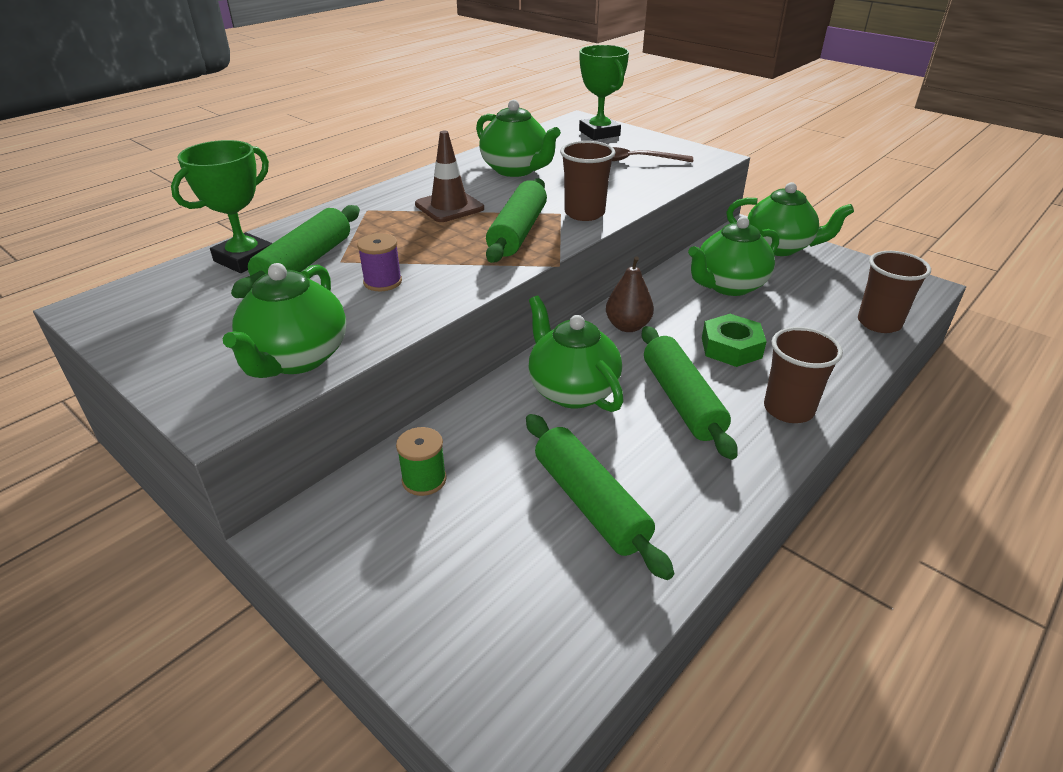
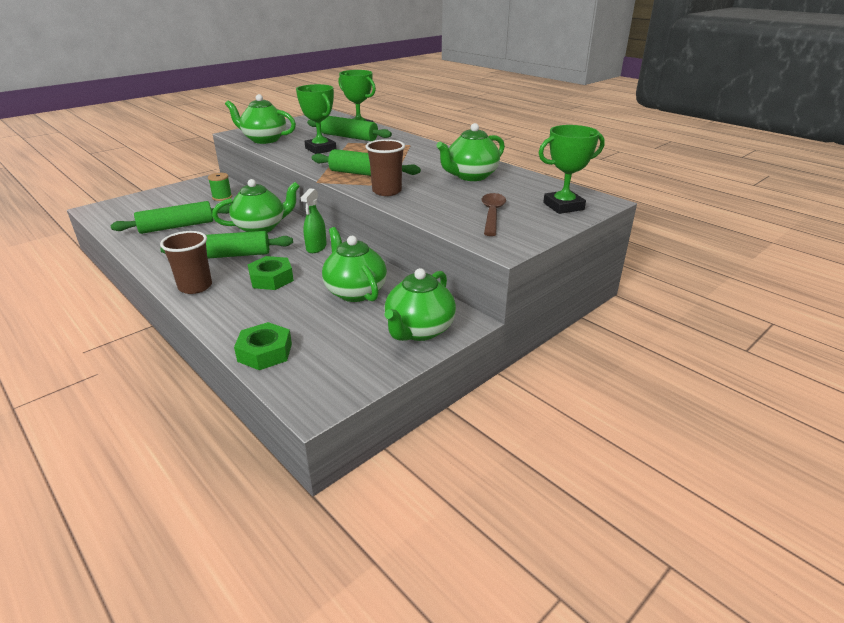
camera: 95 degrees right, 5 degrees down
(382, 282) = (320, 149): purple spool -> green trophy
(449, 206) = (409, 160): brown traffic cone -> none
(627, 326) = (316, 247): brown pear -> green spray bottle
(879, 323) = (265, 352): brown cup -> green nut

